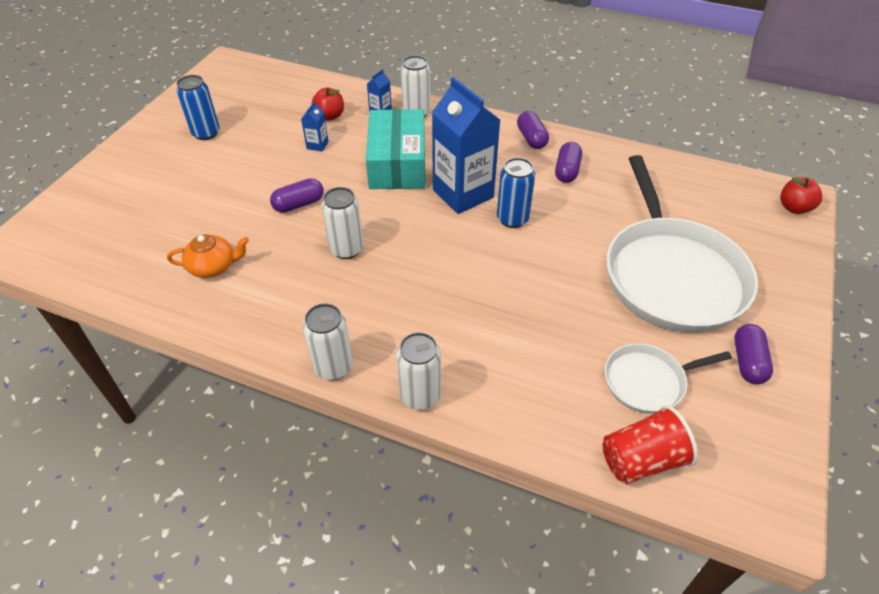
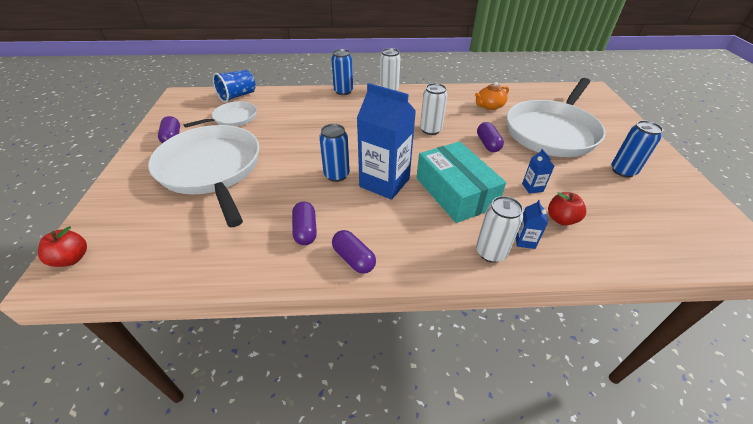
camera: 155 degrees right, 5 degrees down
(198, 196) = (552, 132): none -> white pan
(299, 204) = (488, 144): purple capsule -> purple capsule turned 45 degrees counterclockwise
(420, 396) = (343, 91): white can -> blue can
(641, 460) = (237, 96): red cup -> blue cup

